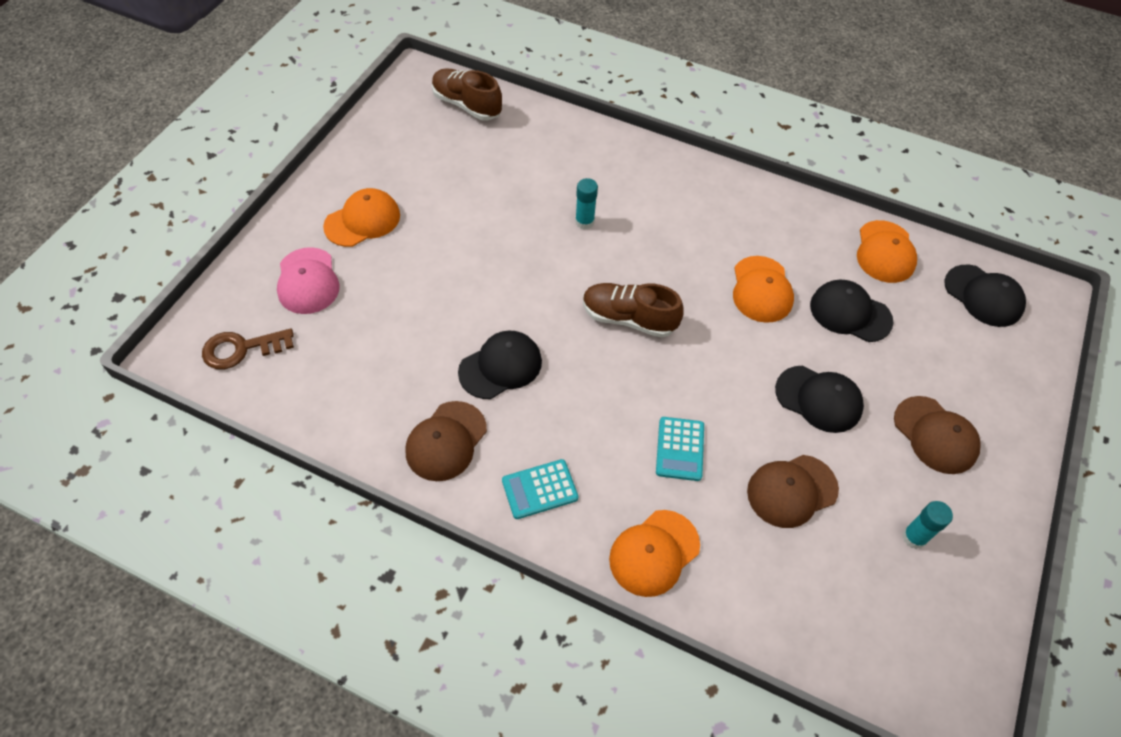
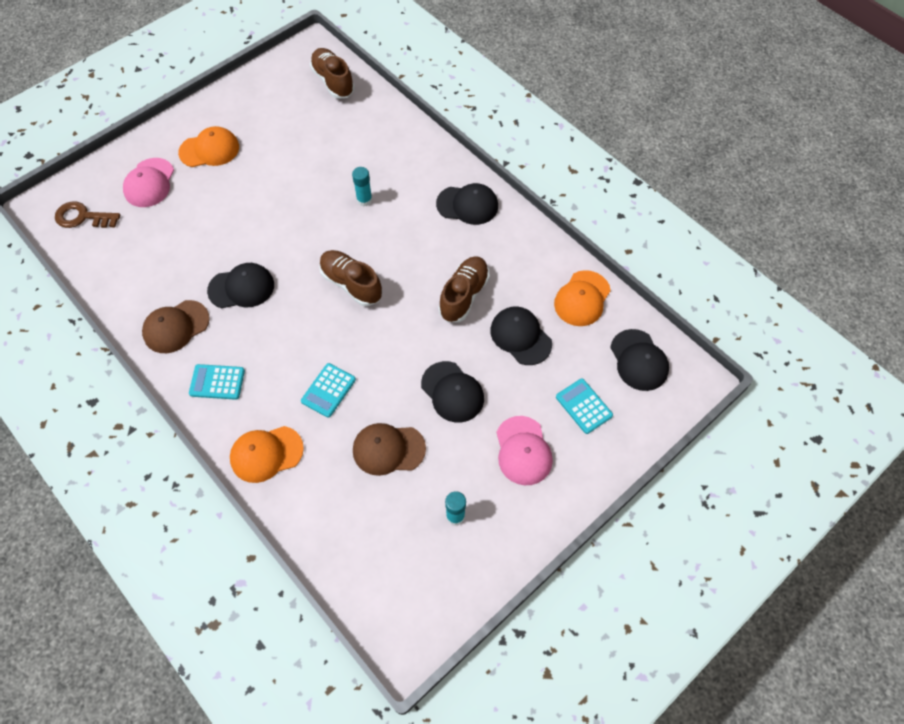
camera: 25 degrees right, 5 degrees up
(702, 193) = (467, 205): none -> black cap
(761, 289) = (464, 295): orange cap -> brown shoe
(935, 435) = (523, 451): brown cap -> pink cap
(963, 363) = (584, 406): none -> turquoise calculator

